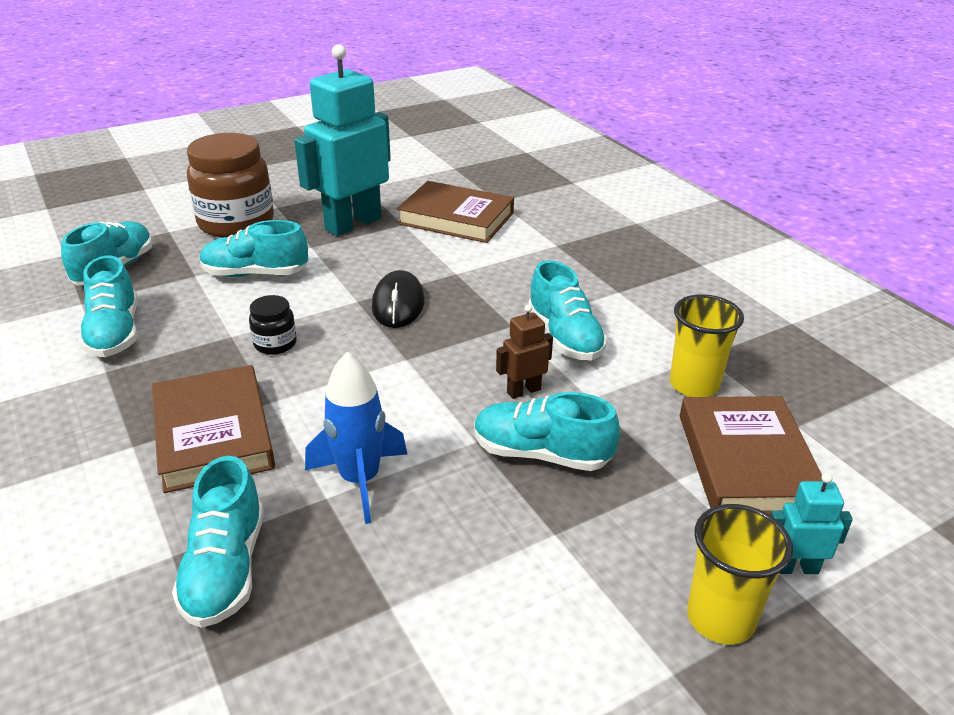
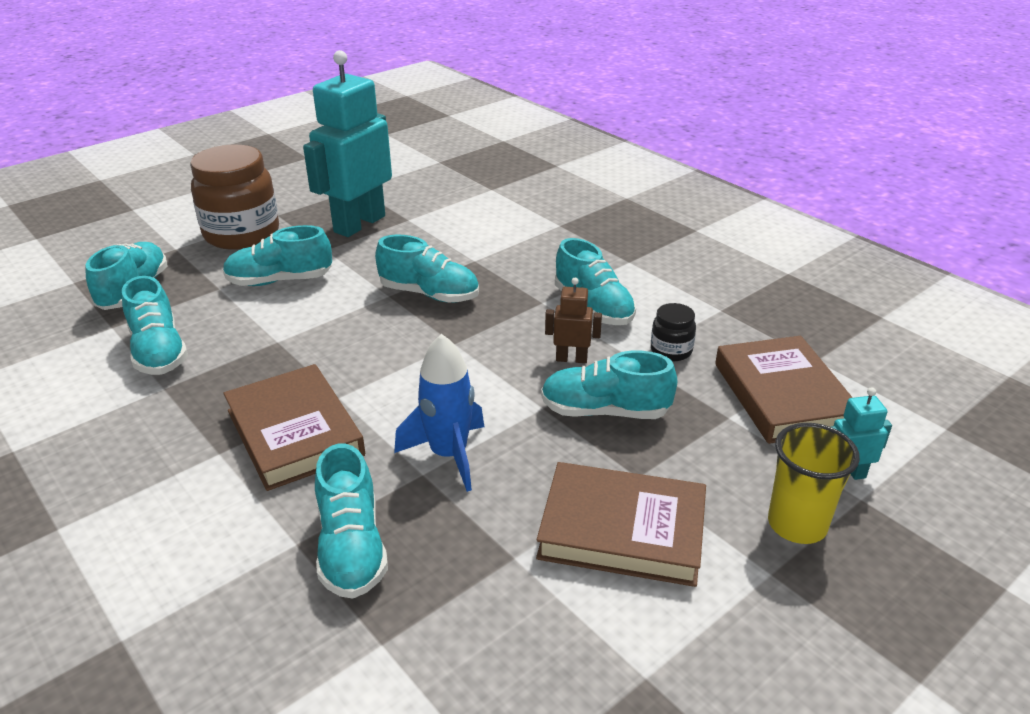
camera: 10 degrees left, 0 degrees up
(275, 344) = (324, 344): black jar -> black jar (671, 351)
(398, 304) = (429, 294): black mouse -> turquoise shoe
(456, 218) = (457, 209): brown book -> brown book (622, 531)
(523, 391) = (571, 359): brown robot -> brown robot turned 45 degrees clockwise
(694, 385) = (719, 336): yellow cup -> none

